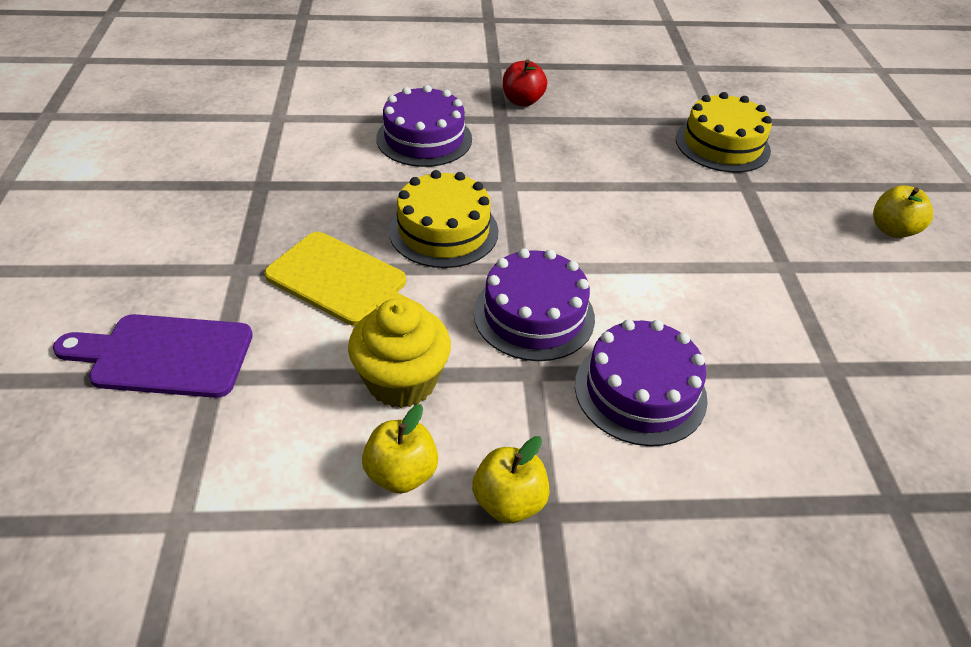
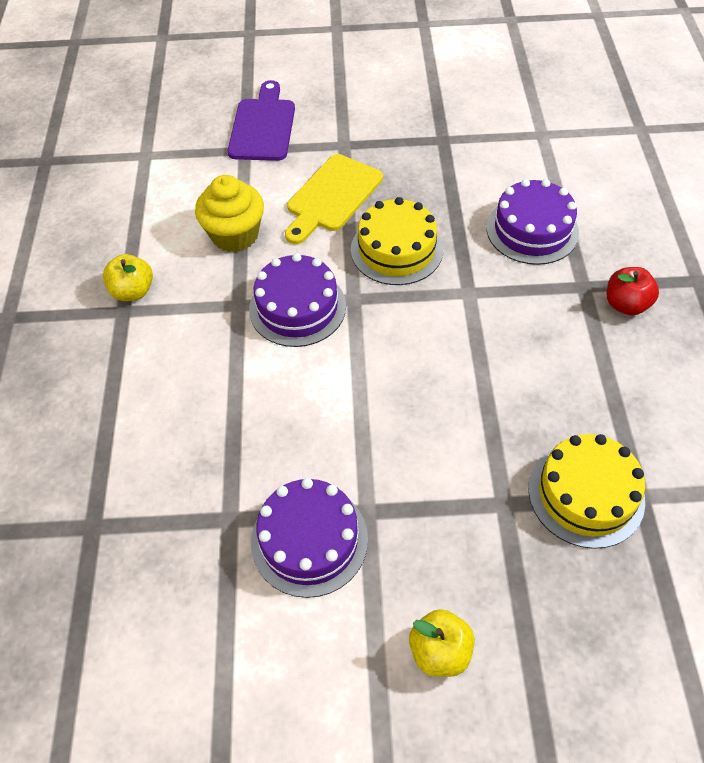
camera: 95 degrees right, 10 degrees up
(401, 473) = (161, 240): yellow apple -> none
(640, 391) = (215, 370): purple cake -> purple cake (309, 540)

